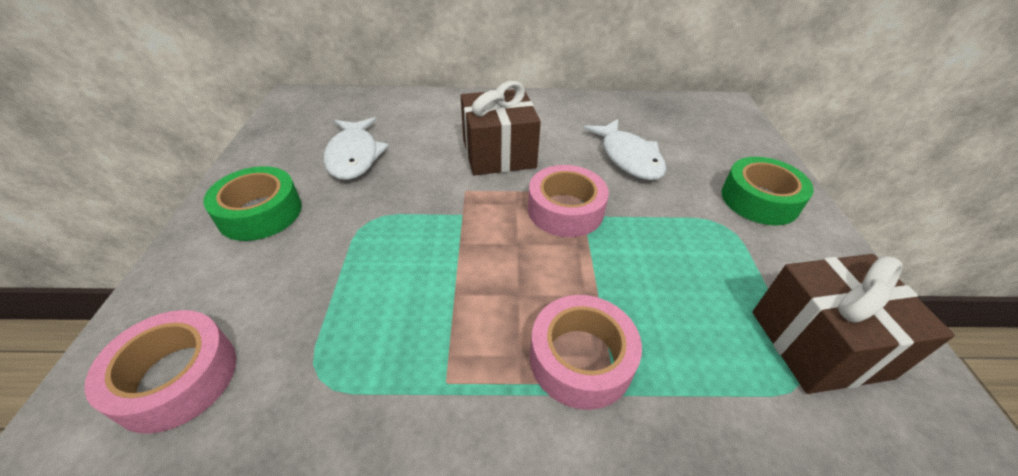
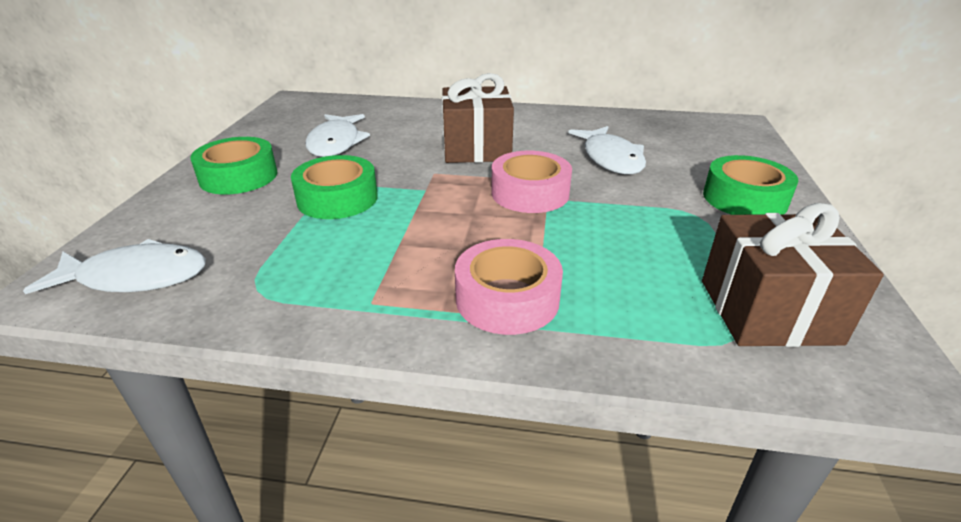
camera: 10 degrees right, 10 degrees down
(176, 378) = (136, 277): pink tape -> white fish
(375, 235) = (337, 198): none -> green tape

